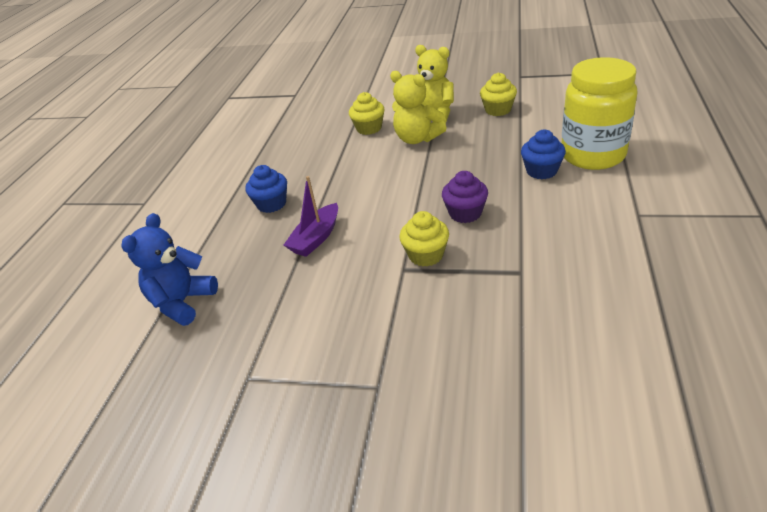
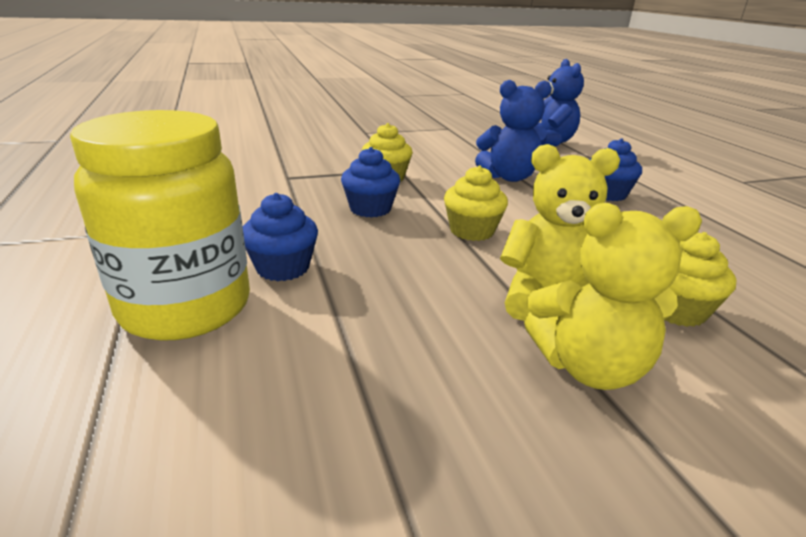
camera: 145 degrees right, 10 degrees down
(316, 238) = (509, 177): purple boat -> blue teddy bear
(465, 213) = (370, 209): purple cupcake -> blue cupcake
(498, 110) = (441, 418): yellow cupcake -> yellow cupcake (472, 231)

